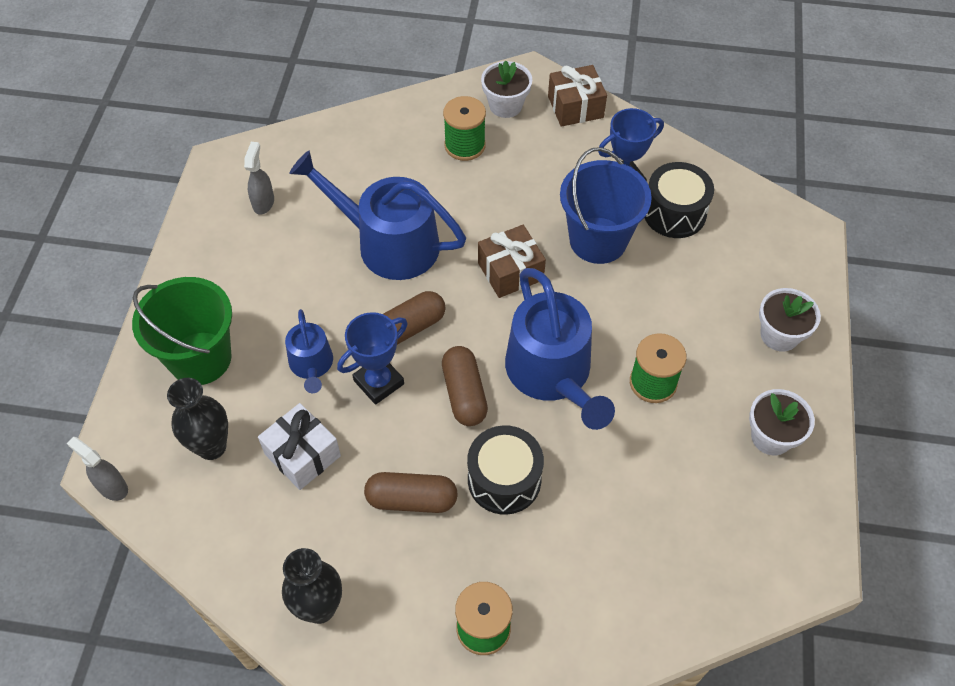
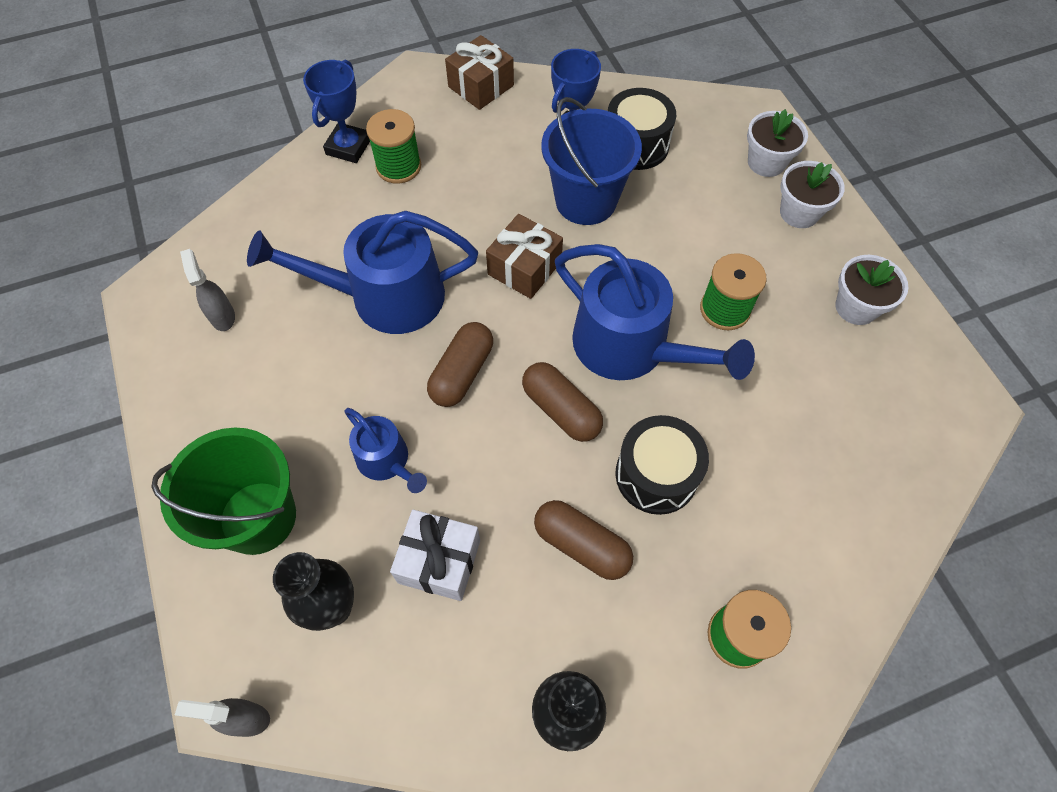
camera: 30 degrees left, 5 degrees up
(378, 382) = (468, 442): blue trophy -> blue trophy (348, 147)
(411, 499) = (581, 545): brown capsule -> brown capsule turned 60 degrees clockwise
(505, 105) = (413, 112): white flower pot -> white flower pot (766, 162)

